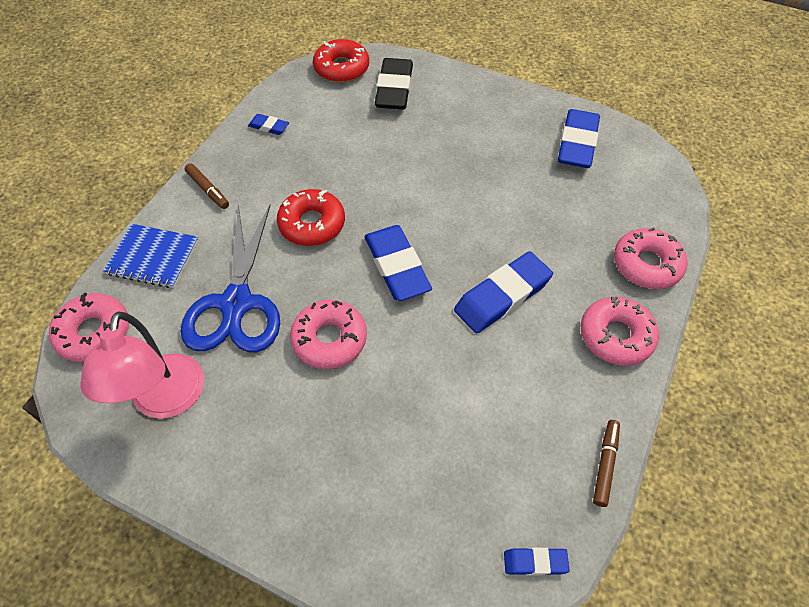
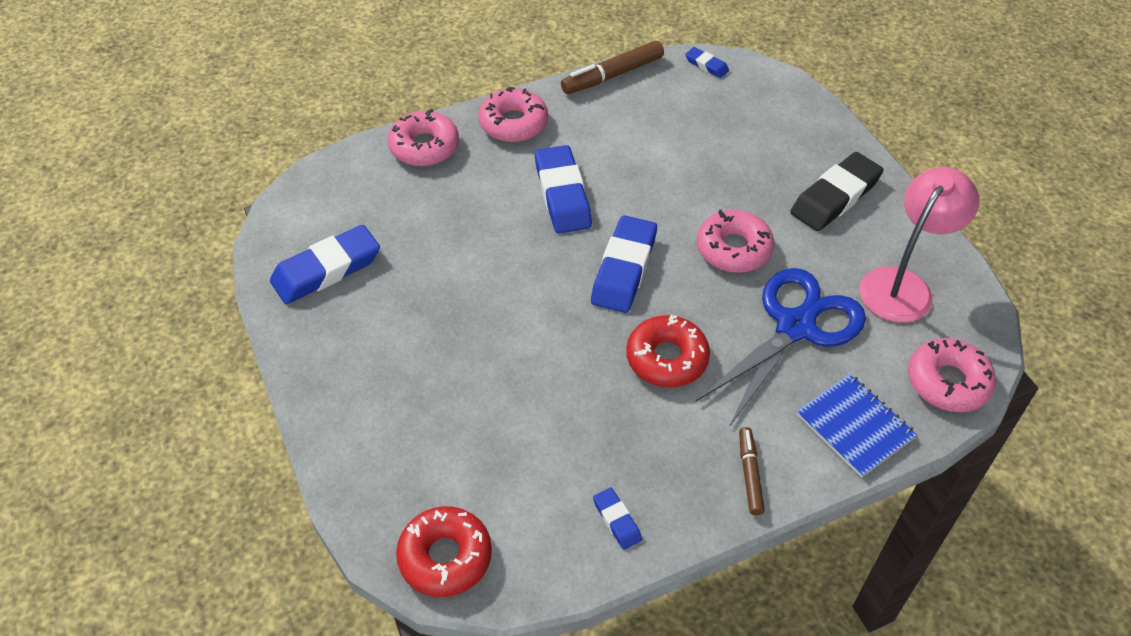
camera: 140 degrees left, 5 degrees down
(394, 89) = (419, 471): black eraser -> black eraser (835, 197)
(502, 296) = (562, 194): blue eraser -> blue eraser turned 75 degrees clockwise
(605, 464) = (612, 75): brown marker -> brown marker, size x1.63

